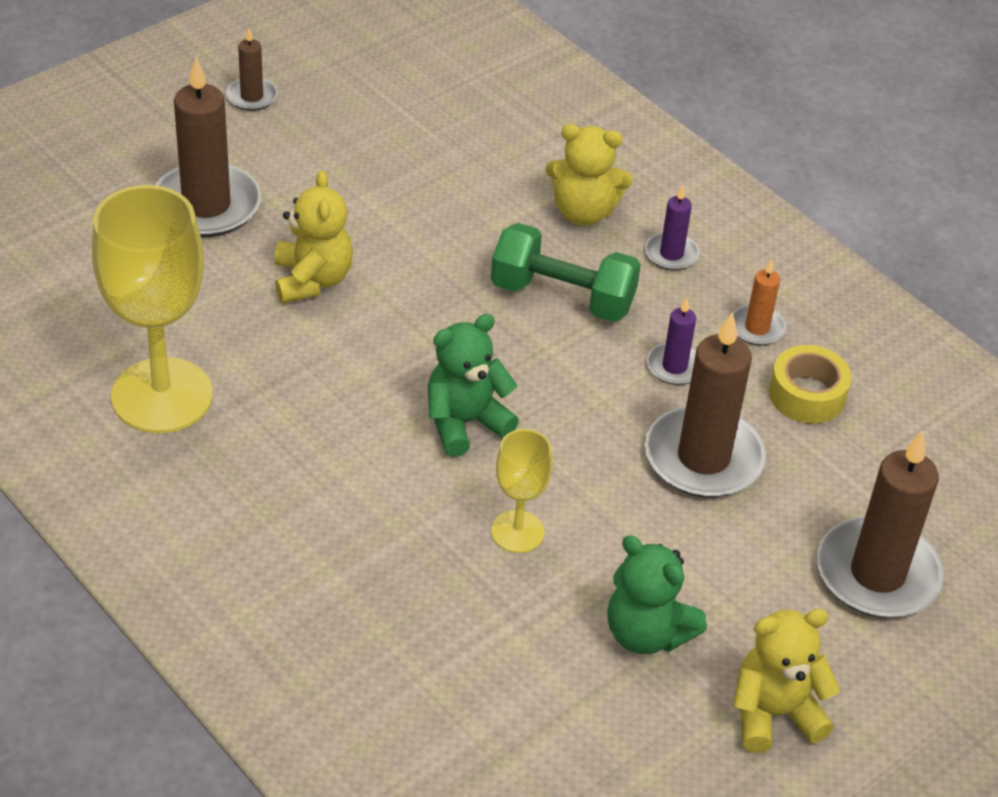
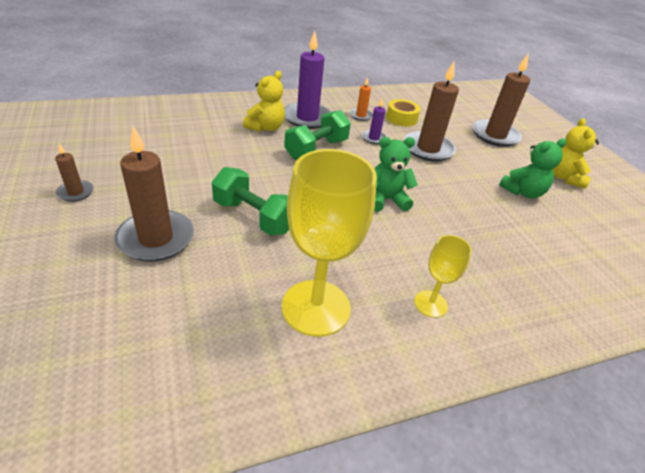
camera: 70 degrees left, 5 degrees down
(312, 280) = (254, 217): yellow teddy bear -> green dumbbell
(465, 423) = (385, 200): green teddy bear -> green teddy bear turned 90 degrees clockwise
(517, 532) = (460, 207): yellow goblet -> yellow goblet (430, 304)
(671, 254) = (307, 118): purple candle -> purple candle, size x2.02

